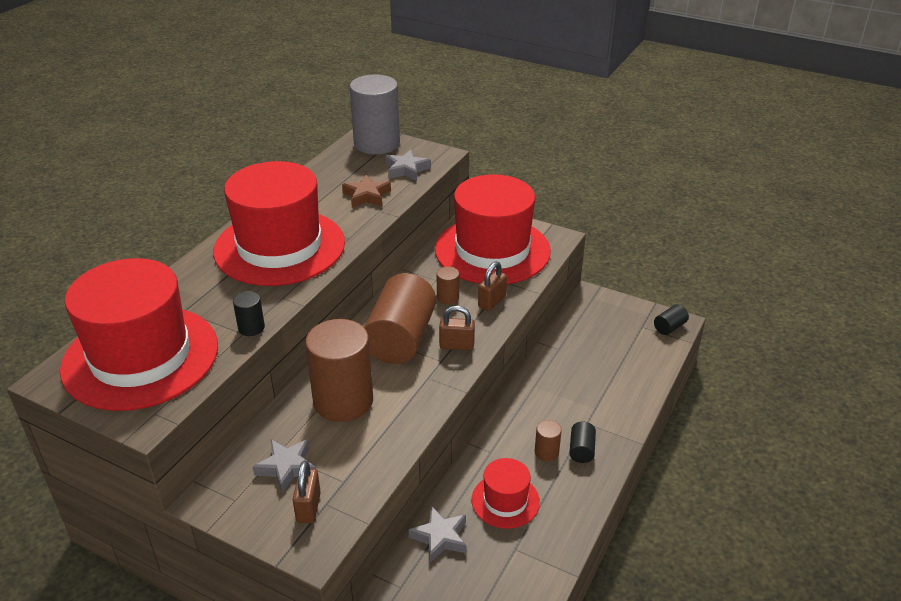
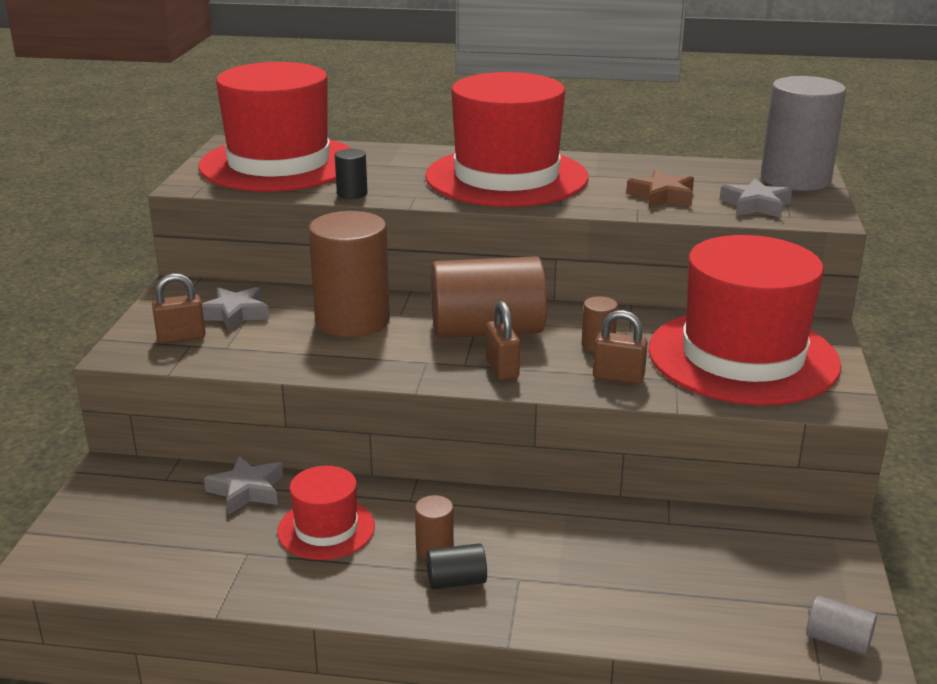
camera: 70 degrees right, 10 degrees down
(669, 327) = (838, 640): black cylinder -> grey cylinder

